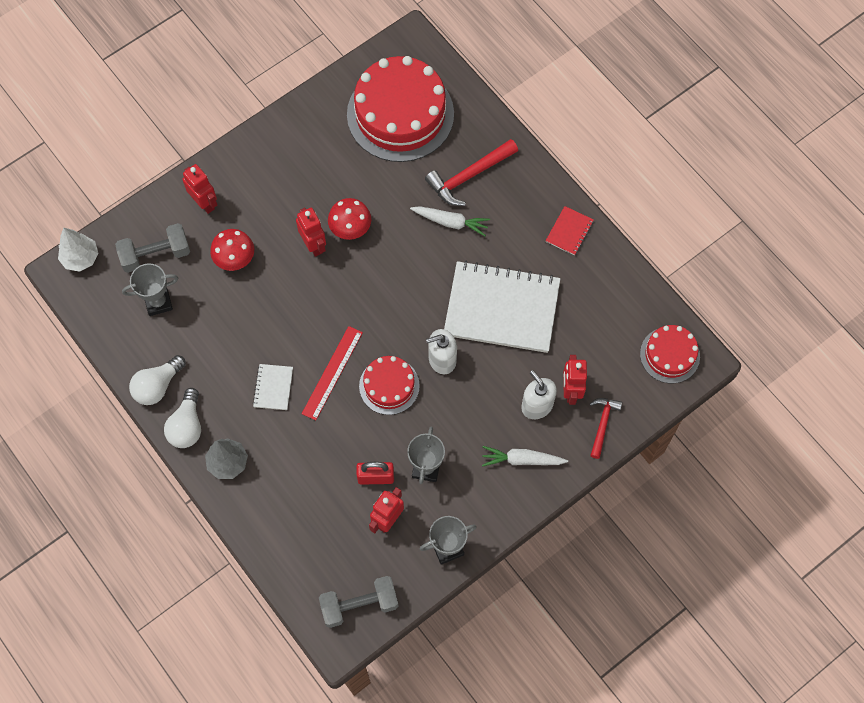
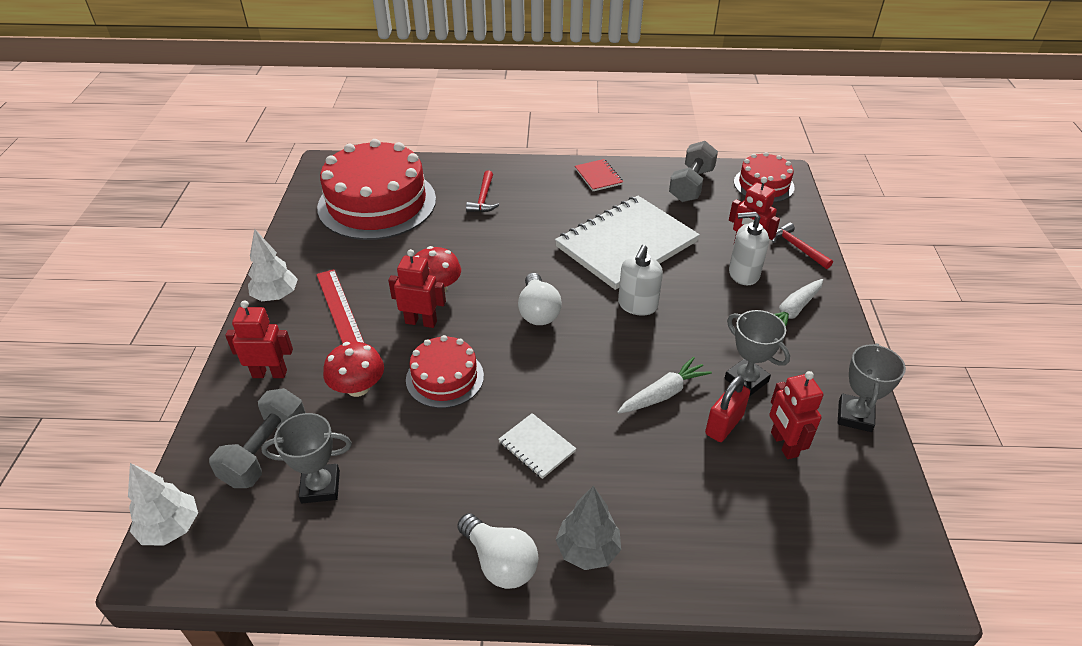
camera: 50 degrees left, 25 degrees down
(157, 386) = (417, 558): white light bulb -> white light bulb (538, 311)
(158, 302) = (320, 486): grey trophy -> grey trophy turned 60 degrees clockwise
(262, 144) = (276, 296): none -> white tree
(332, 372) = (570, 388): red ruler -> red ruler (339, 308)
(359, 605) = (879, 535): grey dumbbell -> grey dumbbell (691, 185)
(389, 386) = (628, 355): red cake -> red cake (445, 378)
(450, 222) = (511, 229): white carrot -> white carrot (663, 394)
(469, 176) = (483, 198): red hammer -> red hammer, size x0.62

